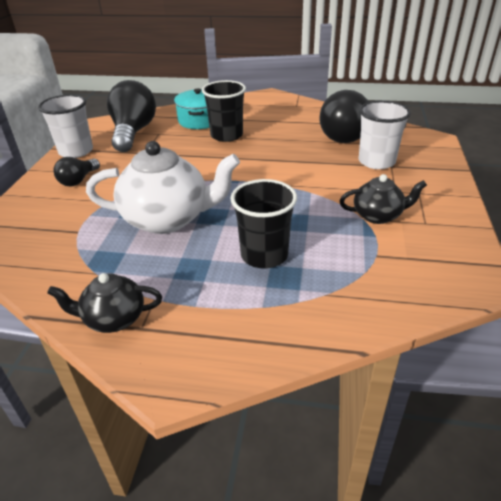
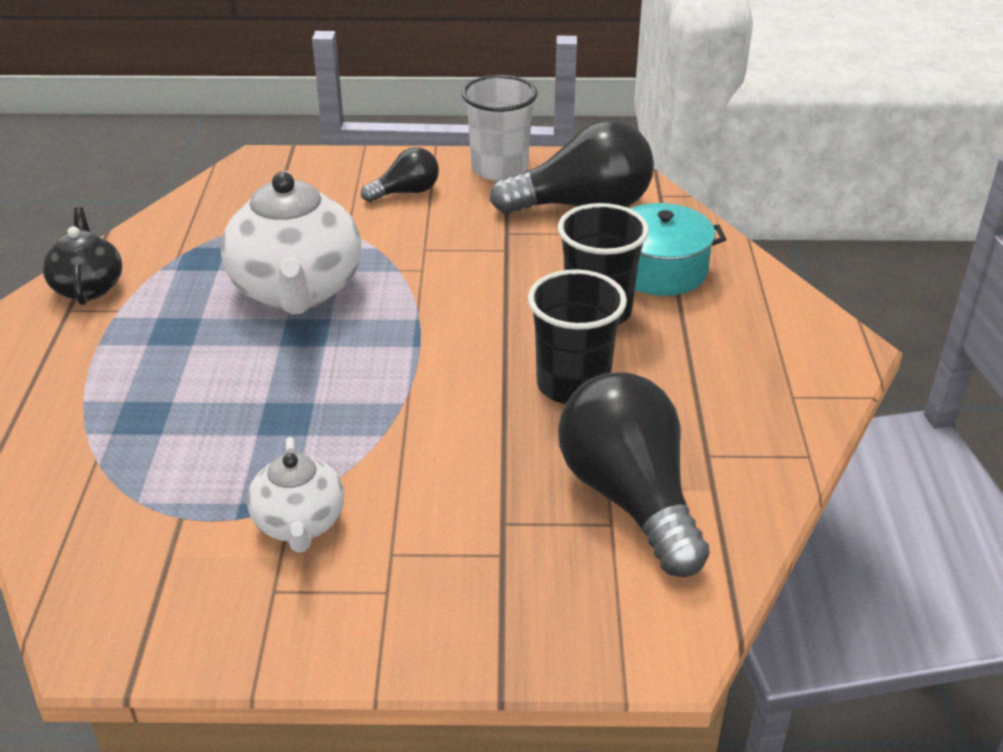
camera: 80 degrees right, 0 degrees up
(78, 180) = (406, 192): black light bulb -> black light bulb turned 135 degrees clockwise
(264, 255) = (196, 393): black cup -> black cup (573, 384)
(376, 161) = (518, 530): white cup -> none
(378, 215) = (300, 524): black teapot -> white teapot

